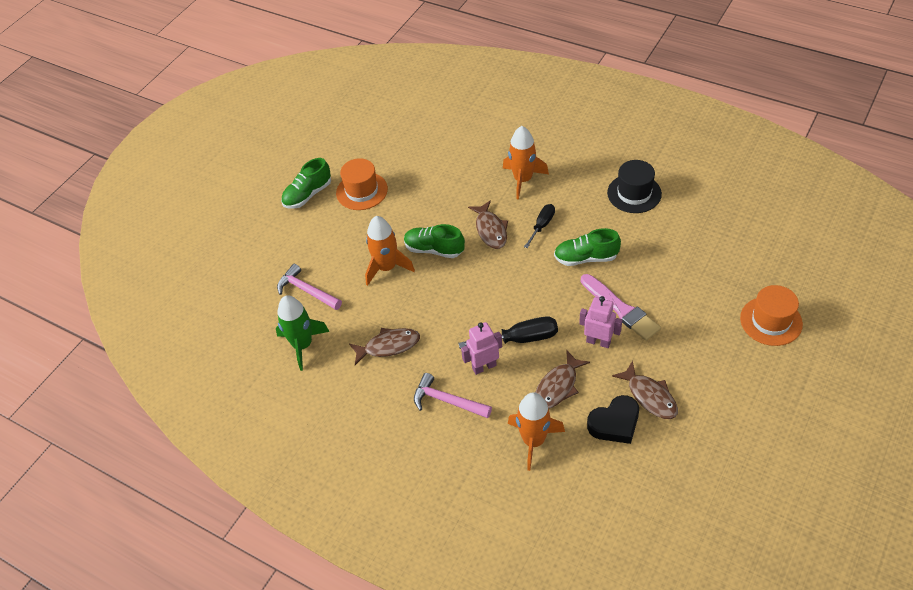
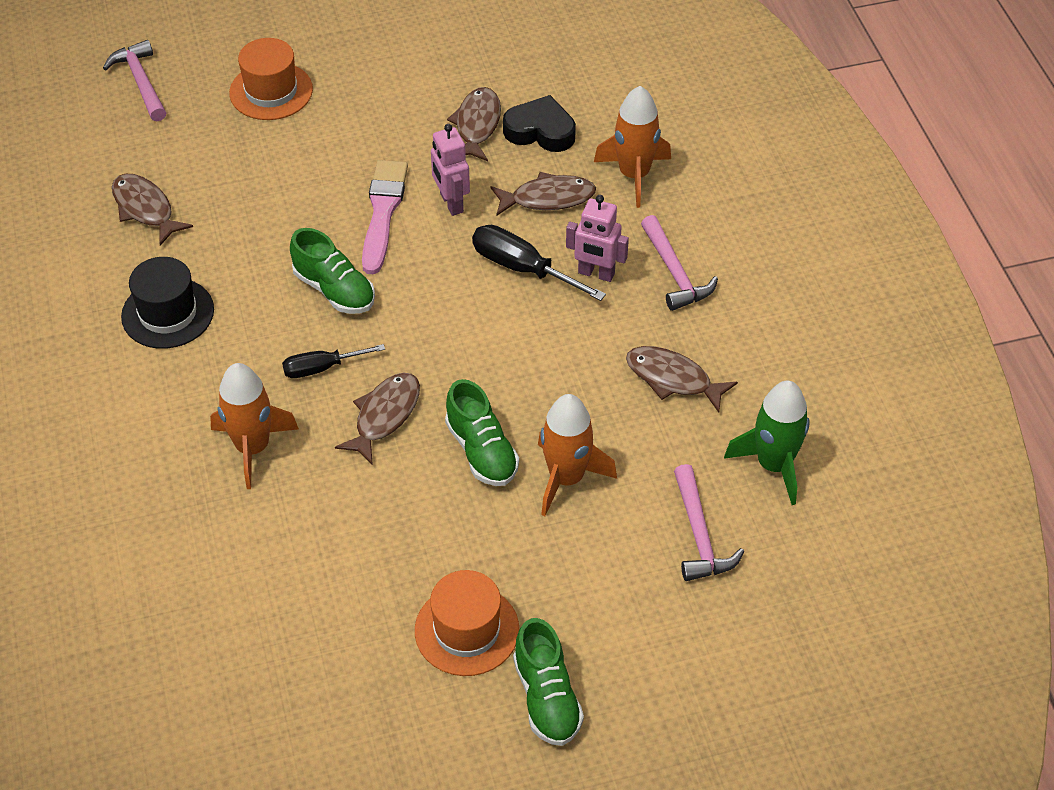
camera: 140 degrees left, 0 degrees up
(308, 195) = (547, 698): green shoe -> green shoe turned 75 degrees clockwise
(718, 221) = (145, 209): none -> brown fish
(832, 270) = (141, 82): none -> pink hammer

